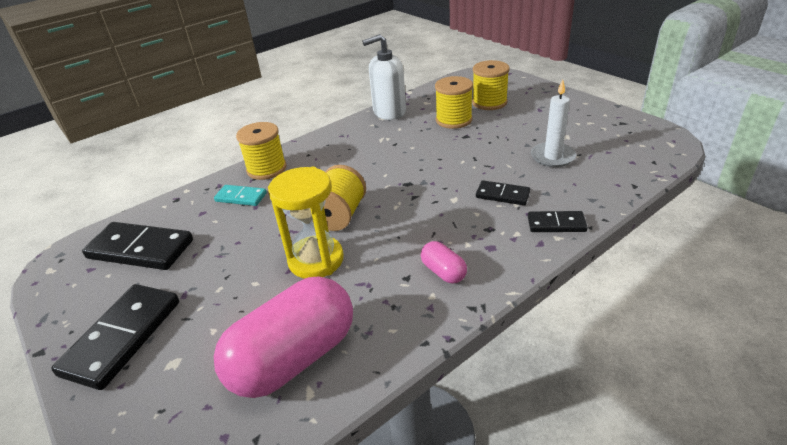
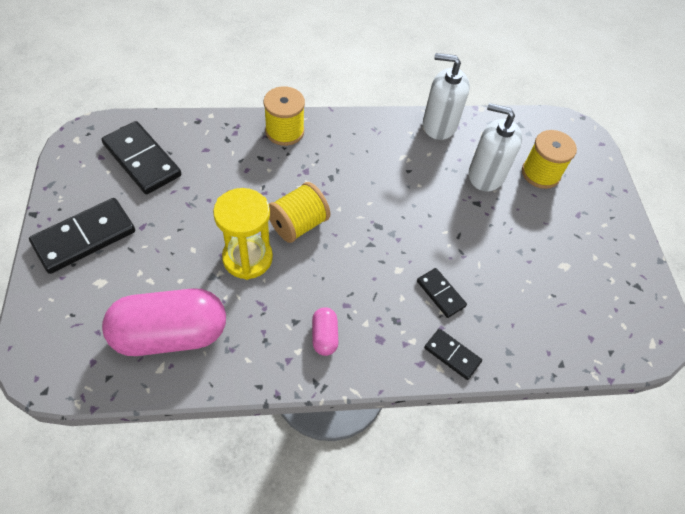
camera: 25 degrees right, 20 degrees up
(241, 197) = (243, 152): turquoise domino -> none
(454, 120) = (486, 175): yellow spool -> white soap dispenser
(552, 157) = (526, 282): white candle -> none

